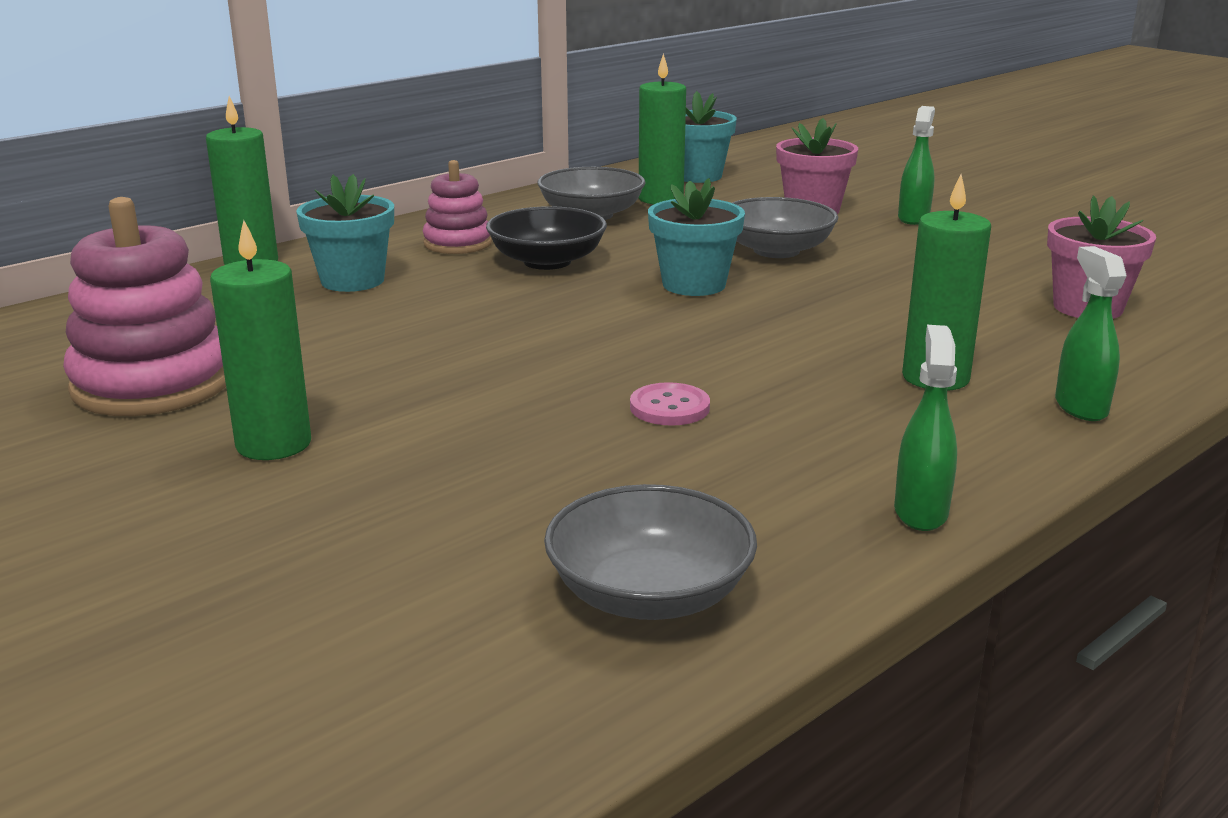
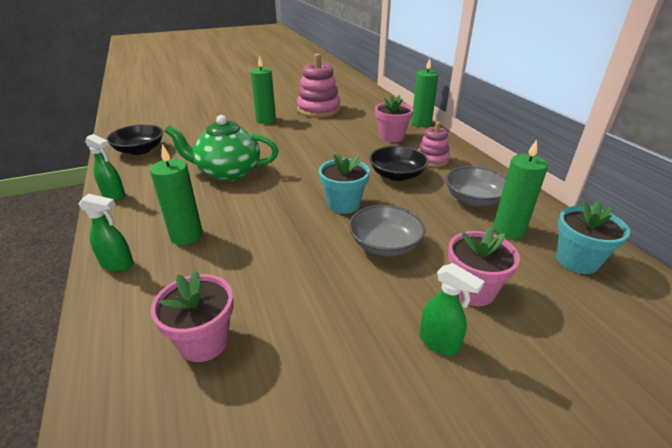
camera: 110 degrees right, 10 degrees up
(352, 280) = (391, 137): turquoise flower pot -> pink flower pot
(649, 594) = (140, 150): grey bowl -> black bowl
(669, 407) = (228, 172): pink button -> green teapot

